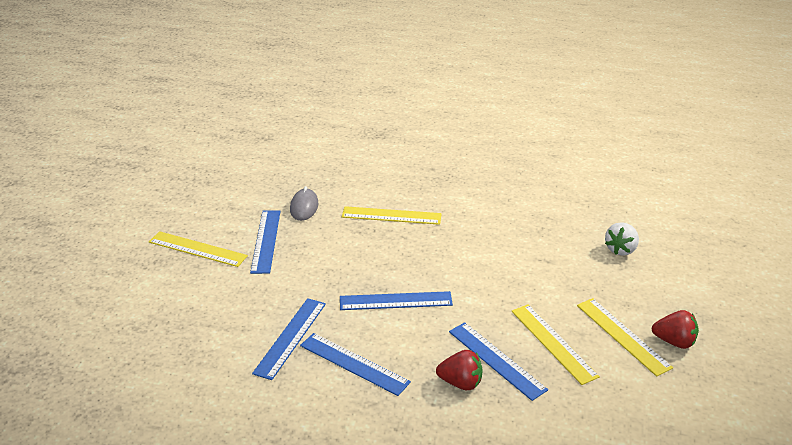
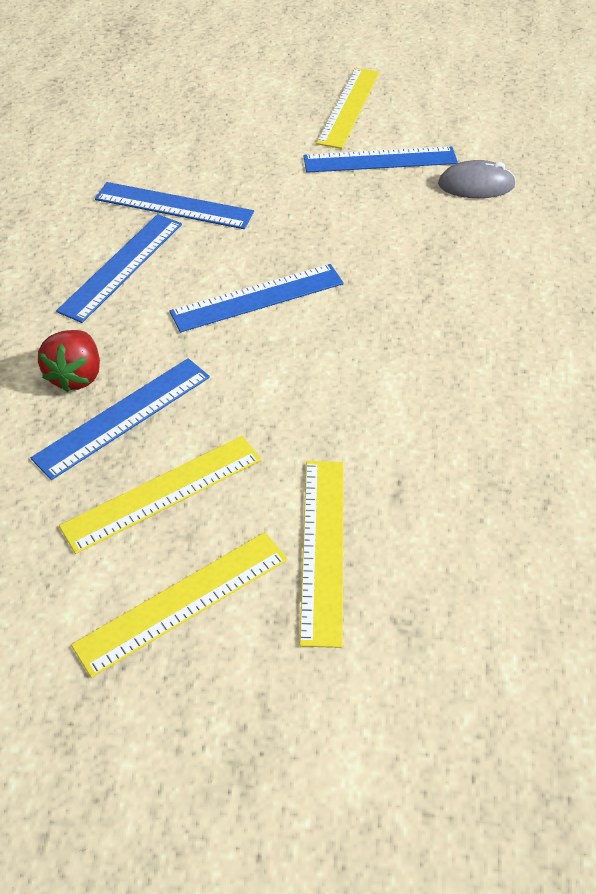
camera: 85 degrees right, 15 degrees up
(391, 215) = (482, 280): yellow ruler -> yellow ruler (323, 548)
(395, 301) = (257, 298): blue ruler -> blue ruler turned 75 degrees clockwise
(621, 249) = (461, 627): white strawberry -> none
(674, 342) = (166, 692): red strawberry -> none

